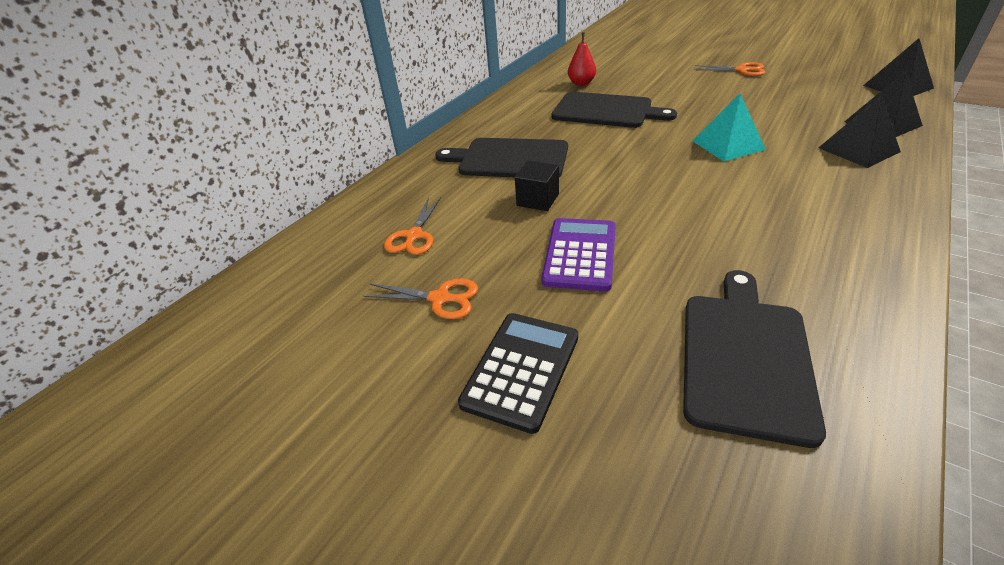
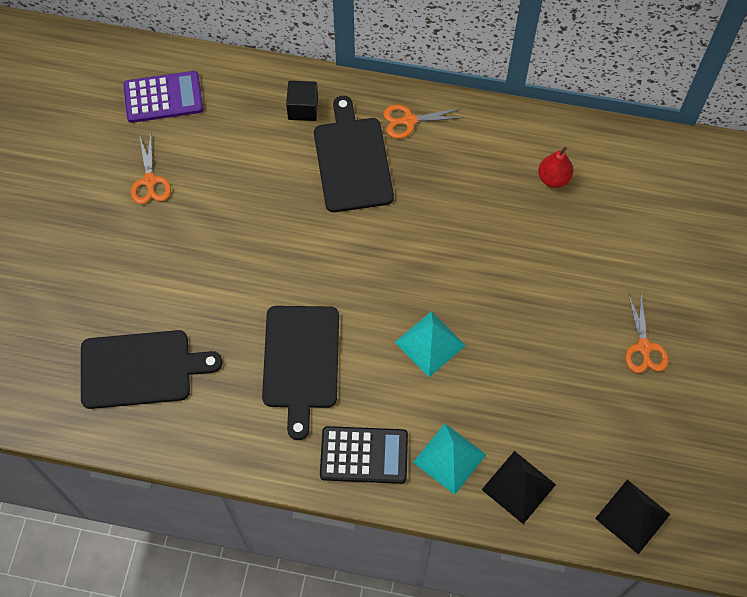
camera: 65 degrees right, 25 degrees up
(414, 236) = (215, 134): orange scissors -> orange scissors (409, 121)
(521, 370) = (100, 249): black calculator -> black calculator (364, 455)
(537, 200) = (288, 205): black cube -> black cube (303, 108)
(580, 254) = (220, 255): purple calculator -> purple calculator (163, 97)
(606, 111) = (482, 220): black cutting board -> black cutting board (301, 361)
(858, 149) = (449, 458): black pyramid -> turquoise pyramid

